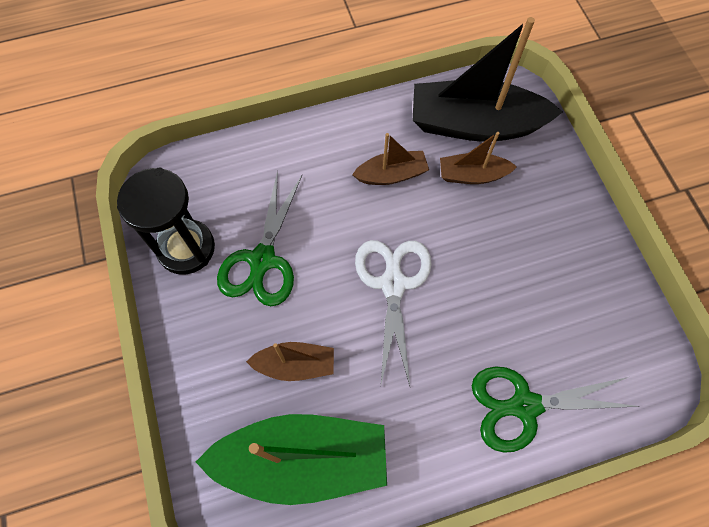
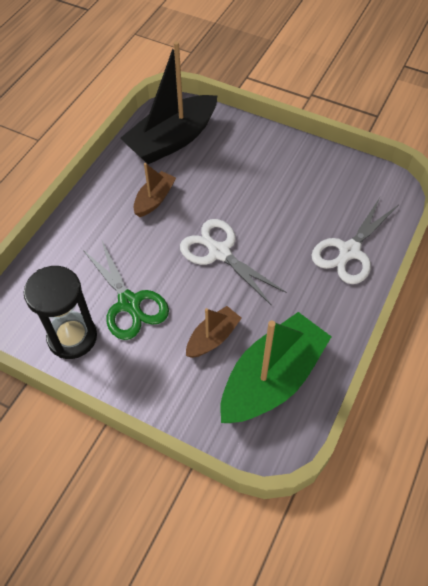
camera: 45 degrees left, 10 degrees down
(472, 175) = (200, 166): brown boat -> none
(525, 405) = (349, 251): green scissors -> white scissors

